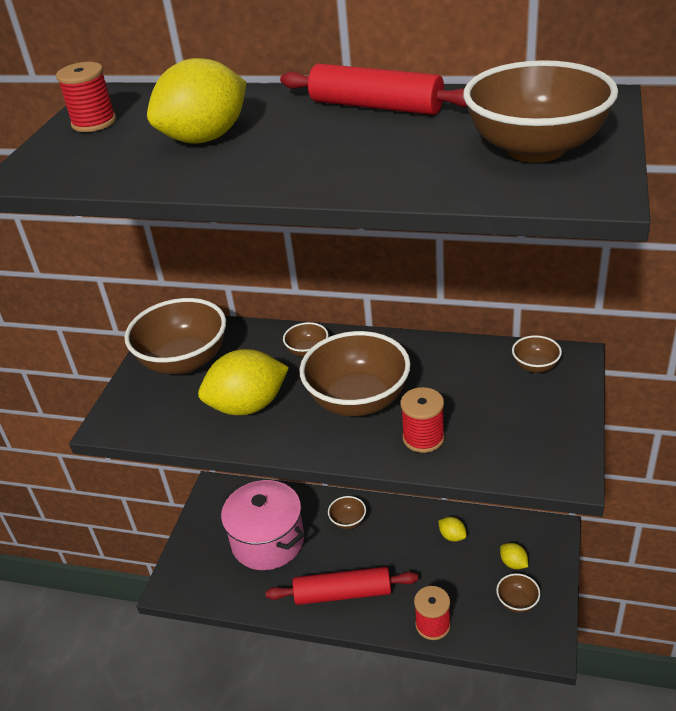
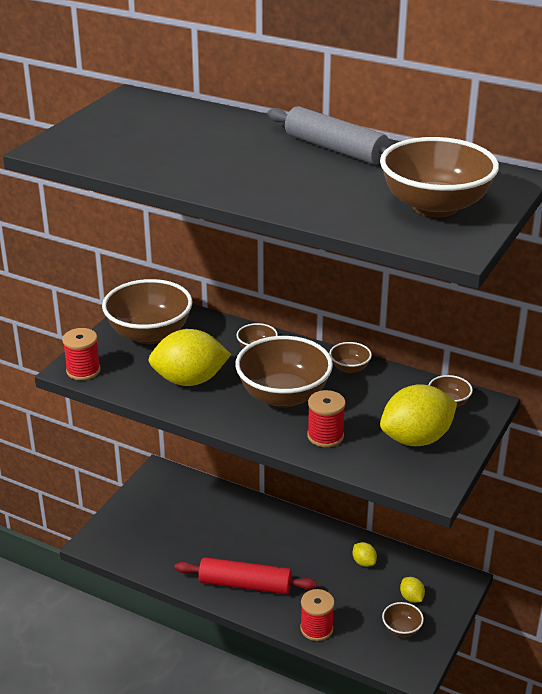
camera: 10 degrees right, 5 degrees down
(94, 122) = (114, 118): red spool -> red spool (83, 370)
(205, 138) = (193, 148): yellow lemon -> yellow lemon (416, 439)
(268, 541) = (193, 526): pink pot -> none
(348, 521) = (272, 527): brown bowl -> brown bowl (349, 368)
(376, 106) = (335, 149): red rolling pin -> grey rolling pin

